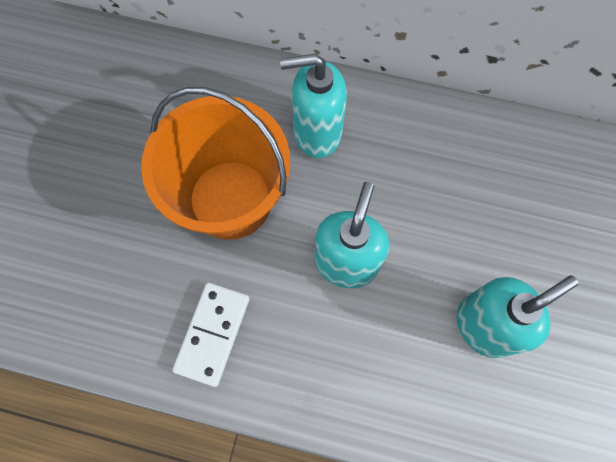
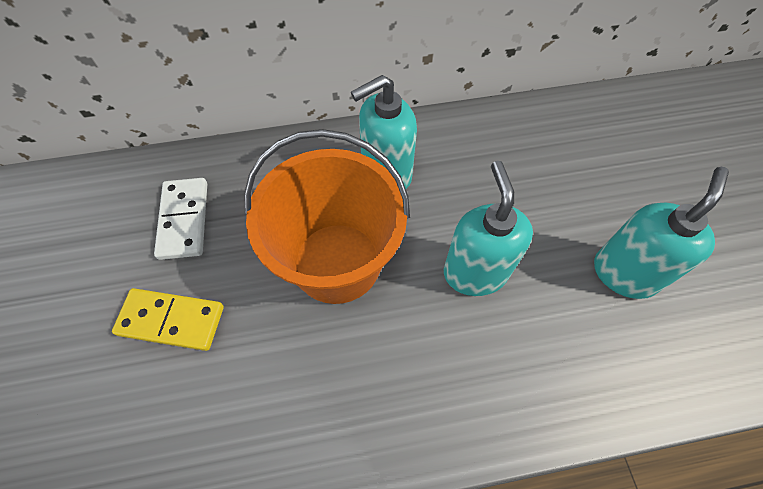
camera: 25 degrees left, 10 degrees down
(74, 191) = (171, 321): none -> yellow domino
(212, 334) = (385, 399): white domino -> white domino (184, 220)

